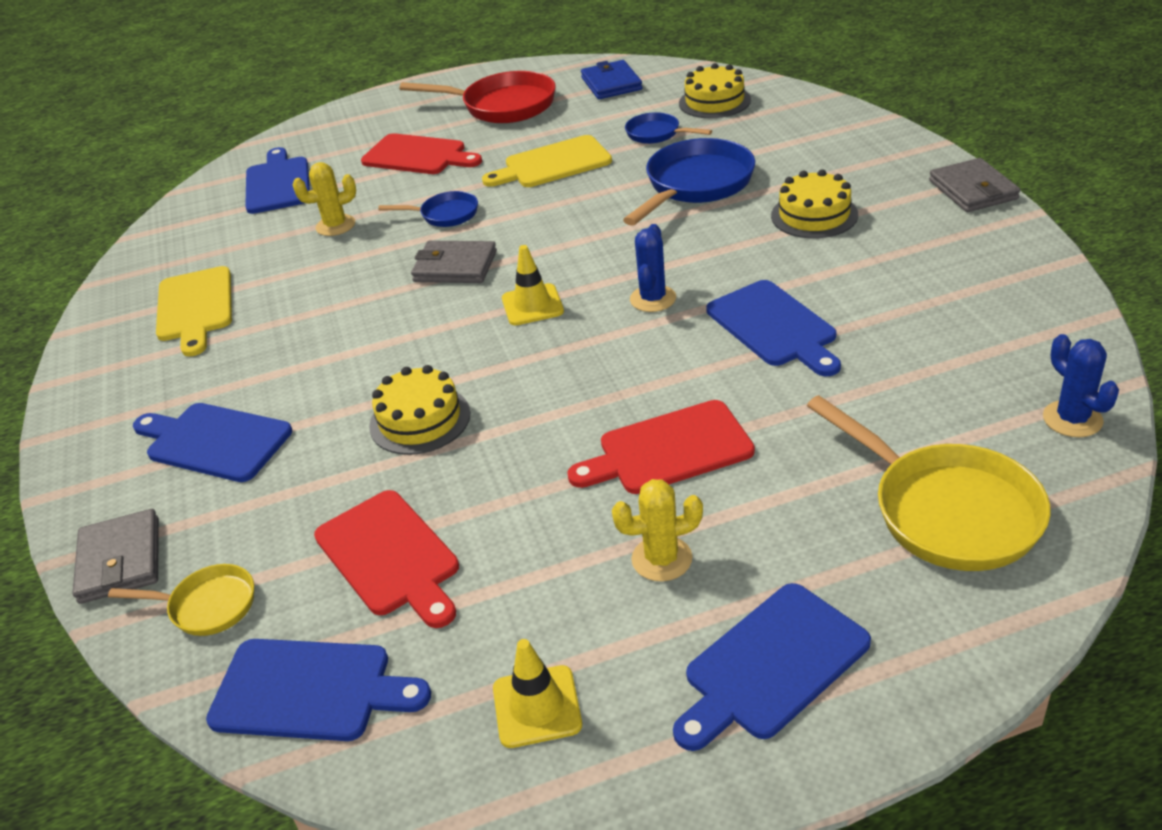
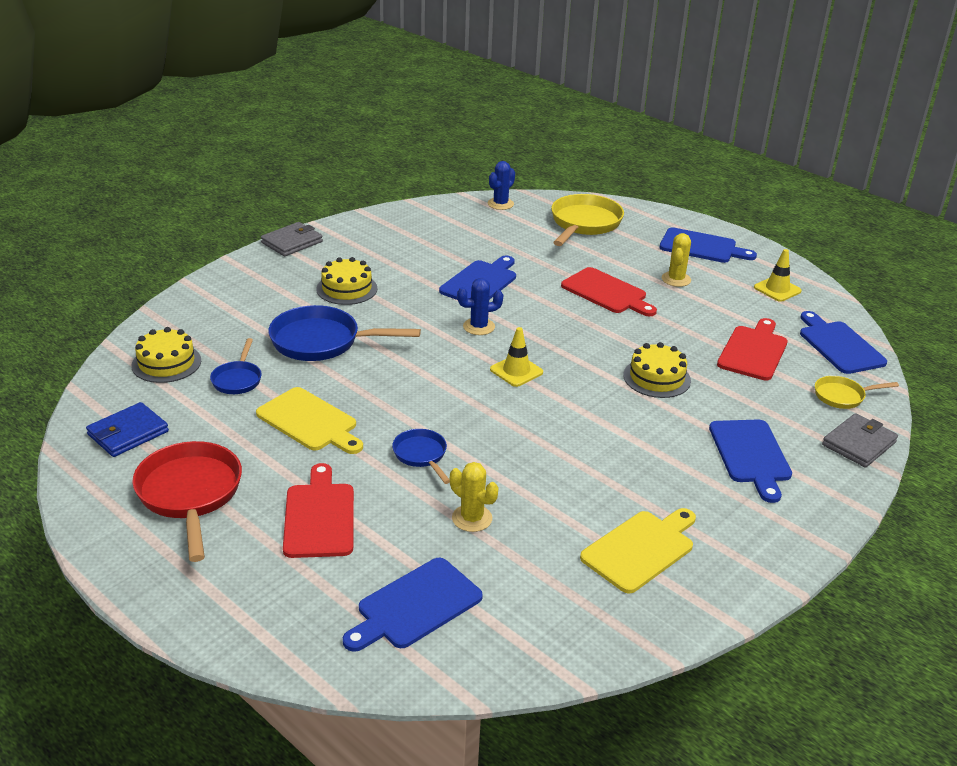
camera: 125 degrees left, 5 degrees down
(207, 606) = (842, 396): yellow pan -> yellow pan turned 75 degrees counterclockwise
(455, 267) = (493, 422): grey wallet -> none
(662, 559) = (676, 279): yellow cactus -> yellow cactus turned 60 degrees clockwise

